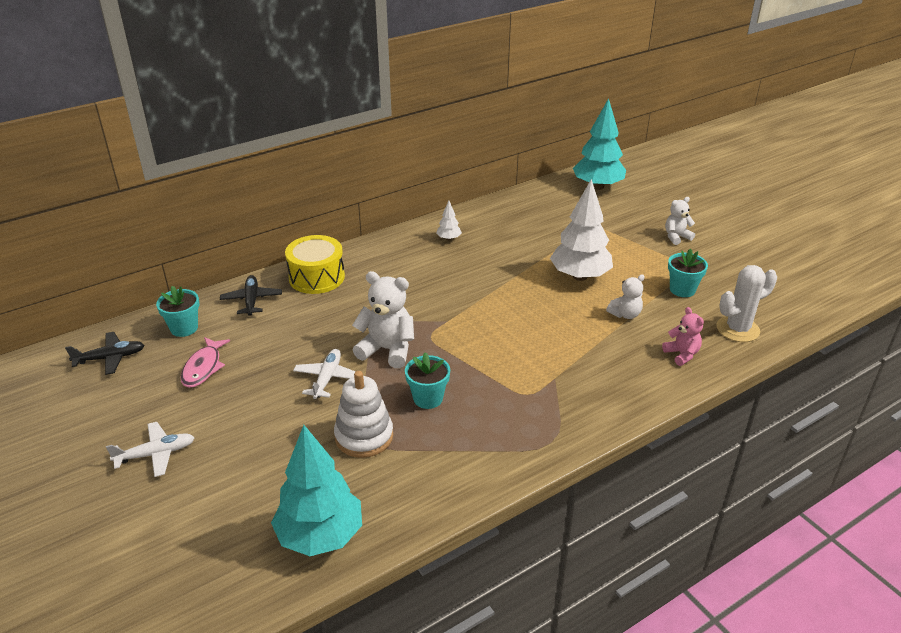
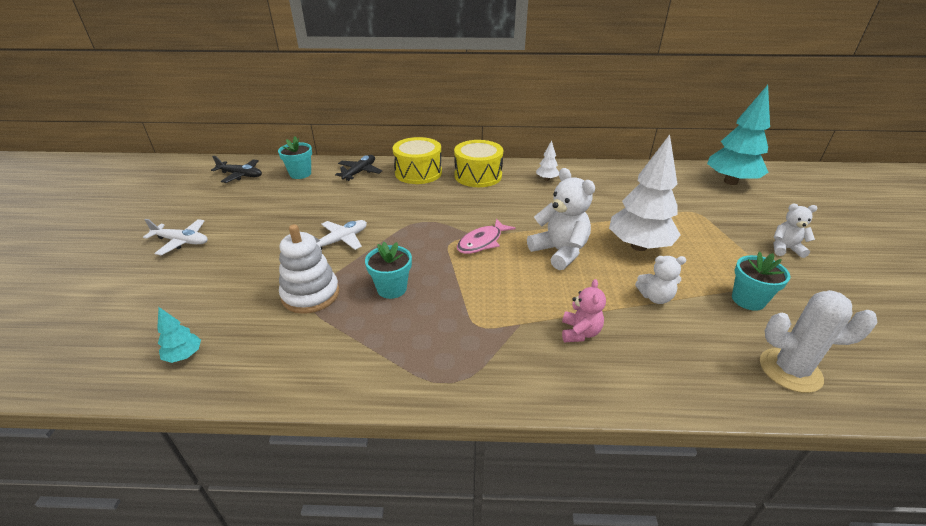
camera: 35 degrees right, 0 degrees up
(203, 368) = (278, 201): pink fish -> pink fish (482, 242)
(320, 536) = (184, 356): turquoise tree -> turquoise tree, size x0.43
(381, 258) = (478, 175): none -> yellow drum
(387, 350) = (406, 238): white teddy bear -> white teddy bear (559, 252)
(682, 354) = (687, 365): pink teddy bear -> pink teddy bear (580, 332)

